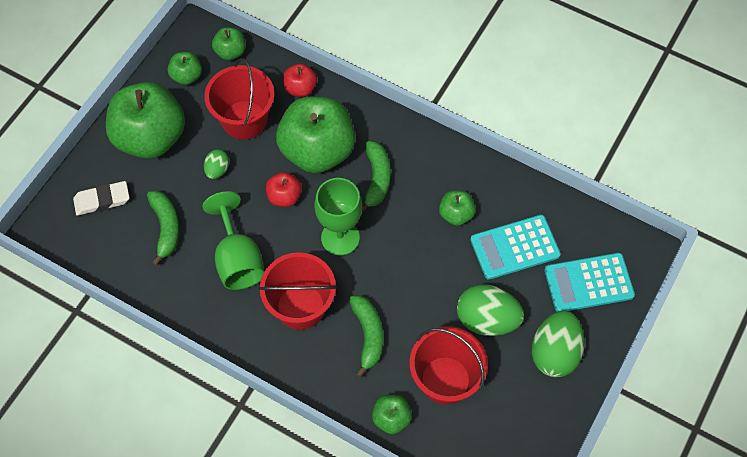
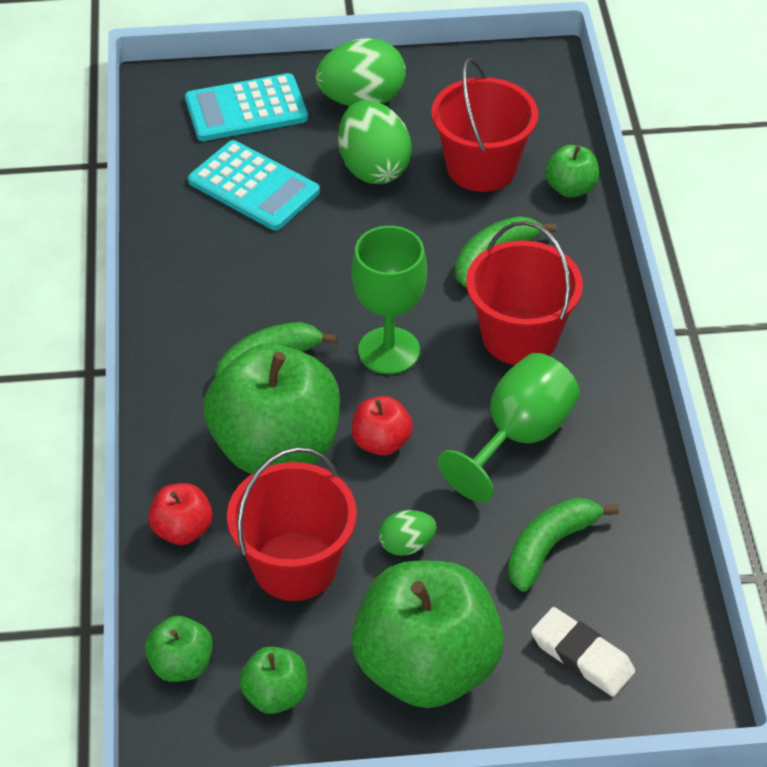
camera: 125 degrees left, 15 degrees down
(456, 214) = (253, 258): green apple -> none
(588, 283) = (246, 109): turquoise calculator -> turquoise calculator turned 120 degrees clockwise

